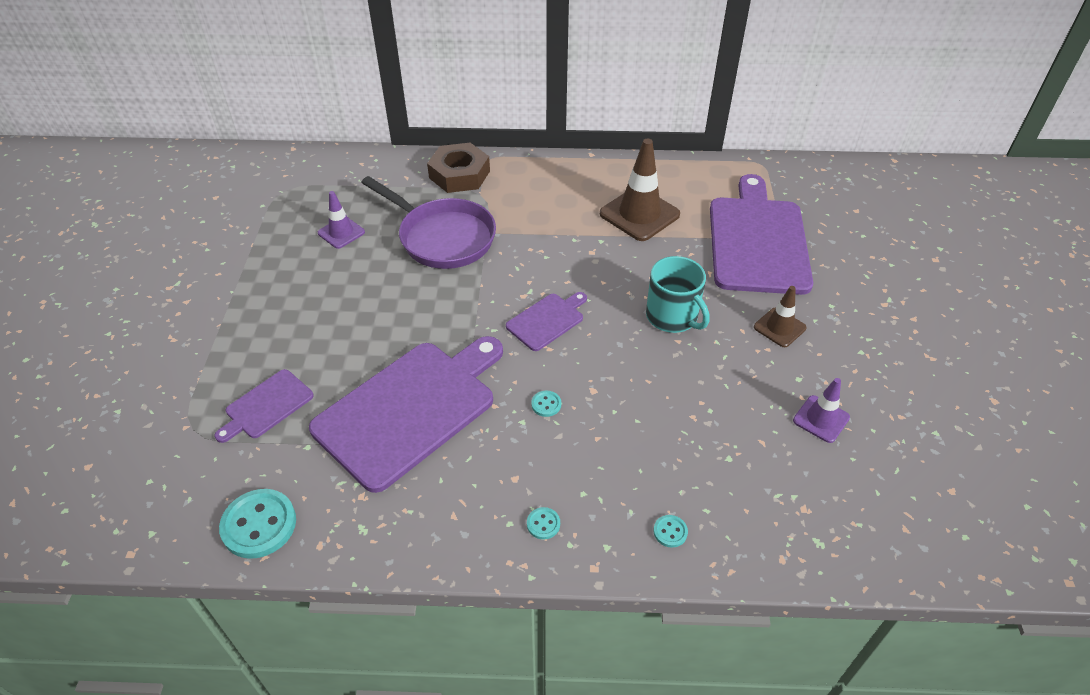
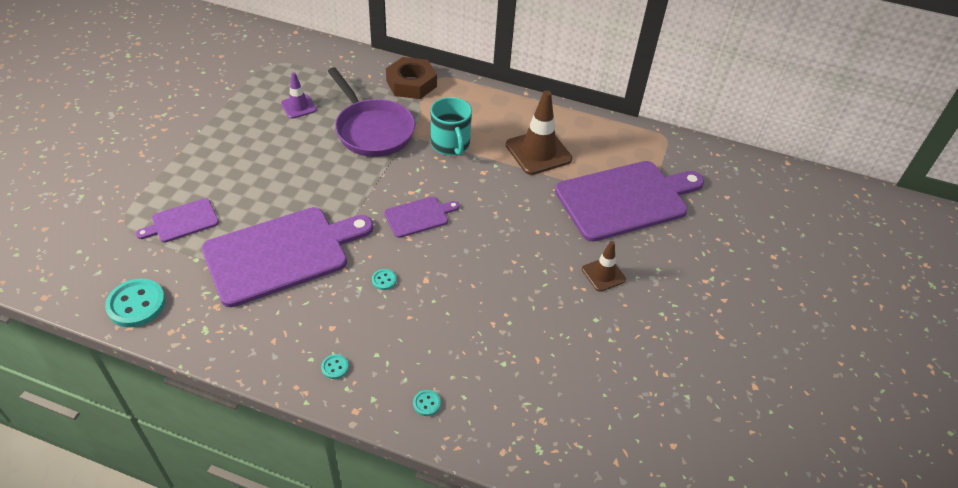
camera: 15 degrees right, 0 degrees up
(672, 316) = (520, 241): turquoise mug -> turquoise mug (450, 144)
(757, 241) = (625, 199): purple cutting board -> purple cutting board turned 45 degrees clockwise
(821, 419) = (596, 356): purple traffic cone -> none

